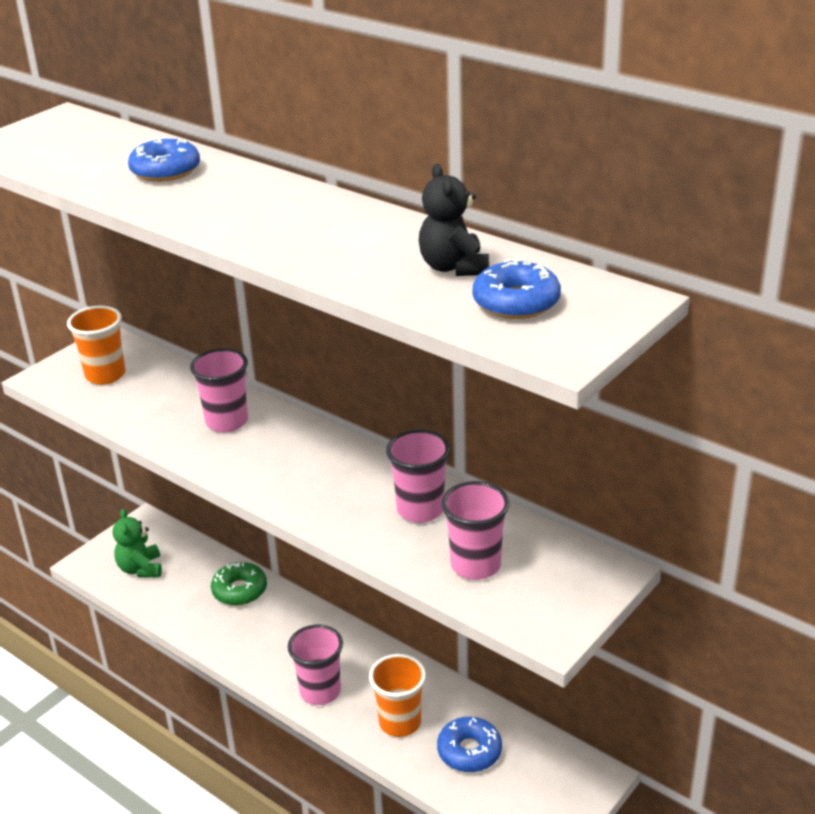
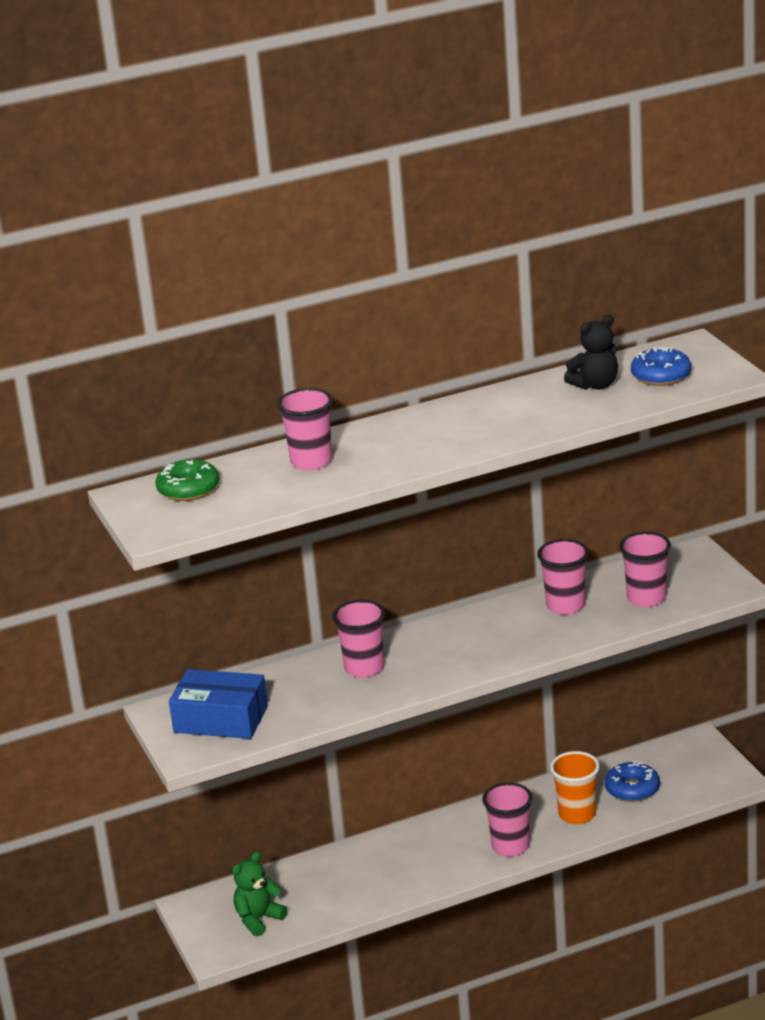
camera: 60 degrees left, 5 degrees down
(105, 375) = (221, 719): orange cup -> blue box
(140, 569) = (258, 919): green teddy bear -> green teddy bear turned 120 degrees clockwise
(165, 171) = (311, 461): blue donut -> pink cup
(239, 590) = (345, 864): green donut -> green donut (188, 489)
(454, 267) = (595, 385): black teddy bear -> black teddy bear turned 45 degrees counterclockwise

